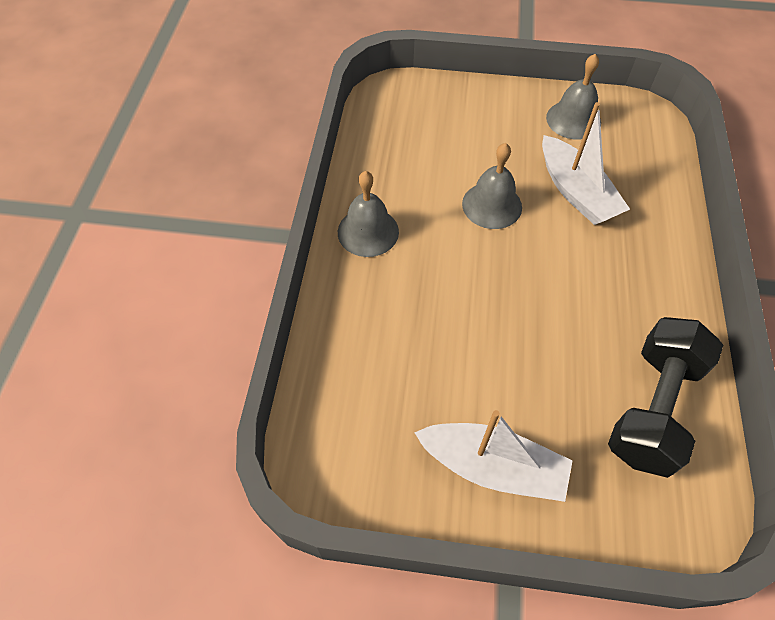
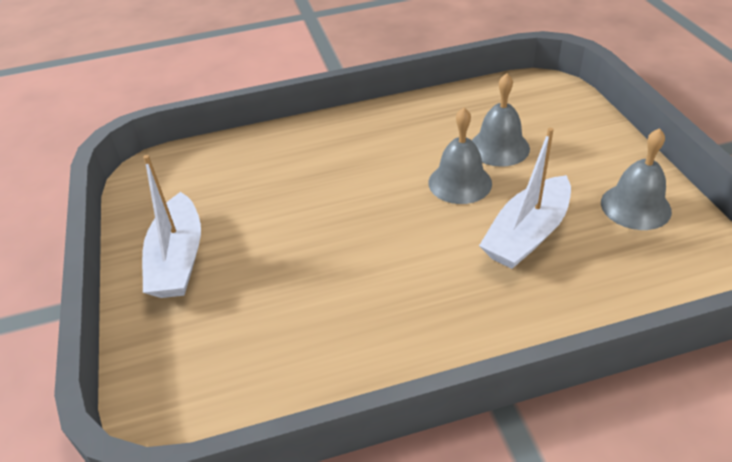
camera: 70 degrees right, 15 degrees down
(368, 231) = (375, 125): grey bell -> grey bell (499, 147)
(652, 408) = (280, 356): black dumbbell -> none

